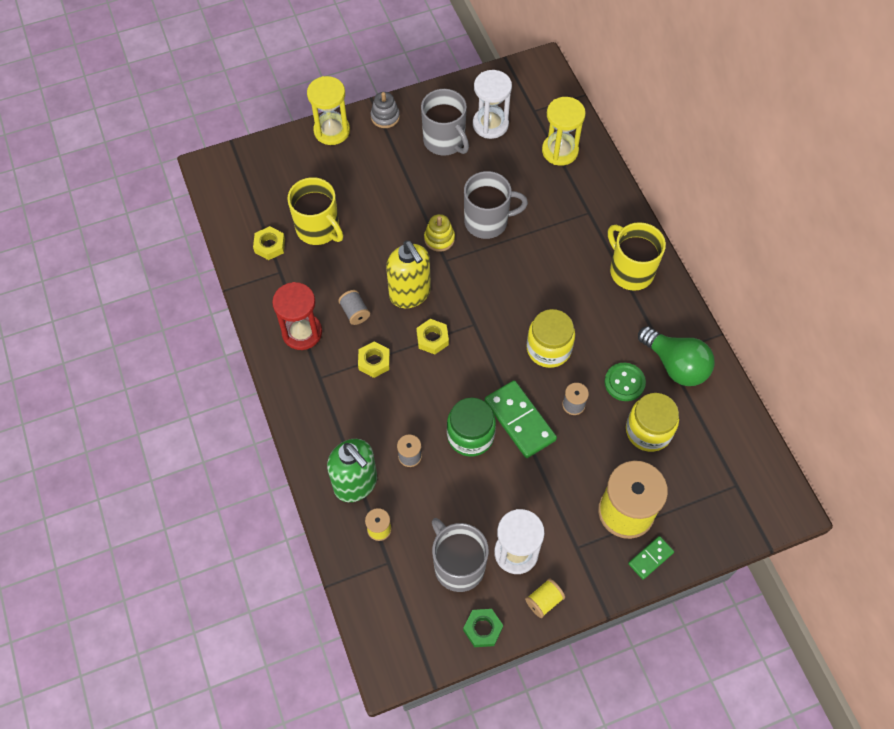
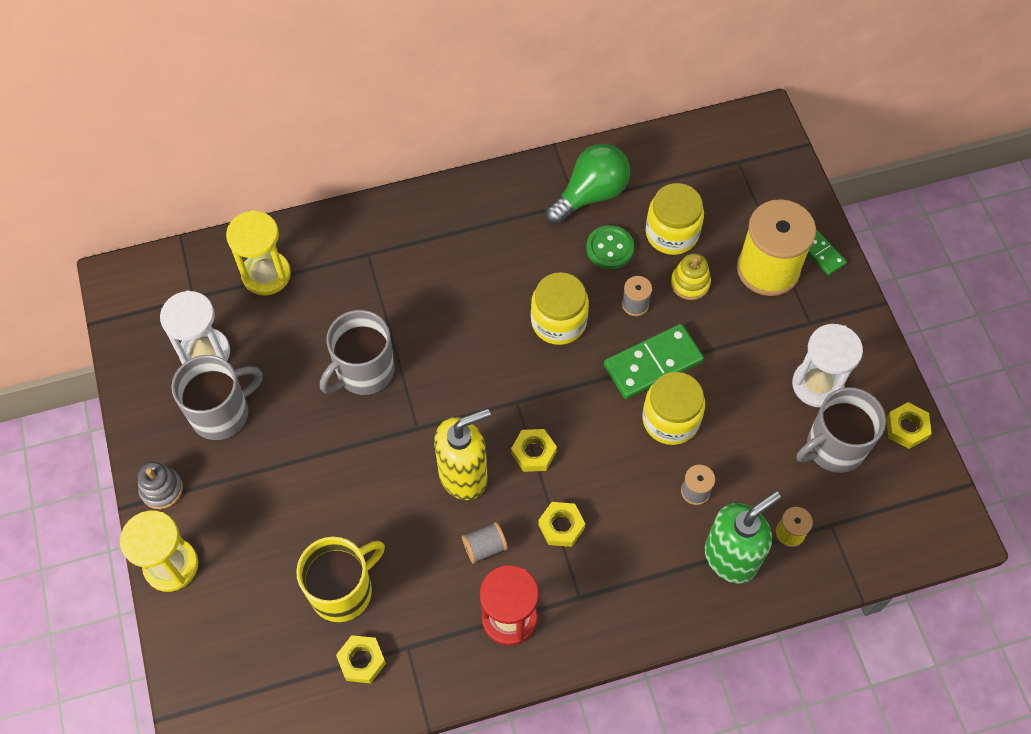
camera: 85 degrees left, 0 degrees up
(439, 238) = (382, 432): yellow stacking toy -> yellow stacking toy (690, 283)
(470, 435) = (670, 420): green jar -> yellow jar
(483, 629) = (906, 428): green nut -> yellow nut
(487, 221) = (364, 371): grey mug -> grey mug turned 135 degrees counterclockwise
(544, 601) = (872, 362): yellow spool -> none
(630, 271) = (460, 221): yellow mug -> none

